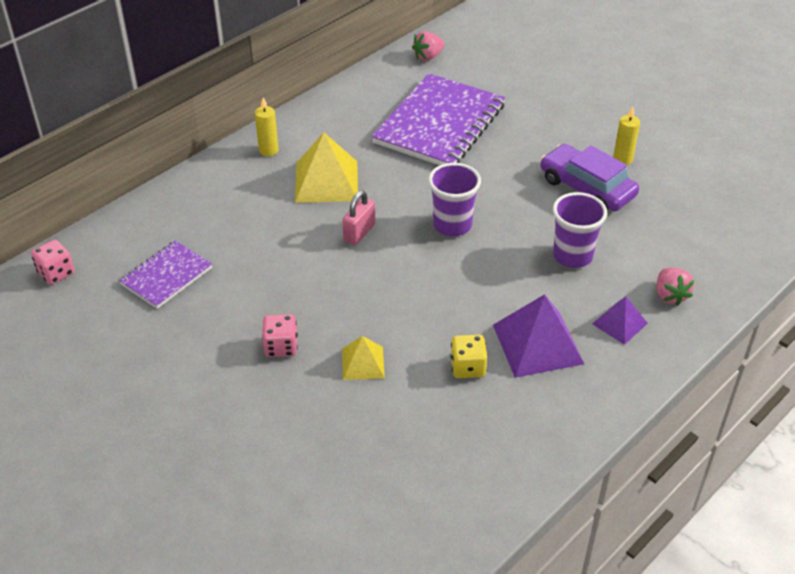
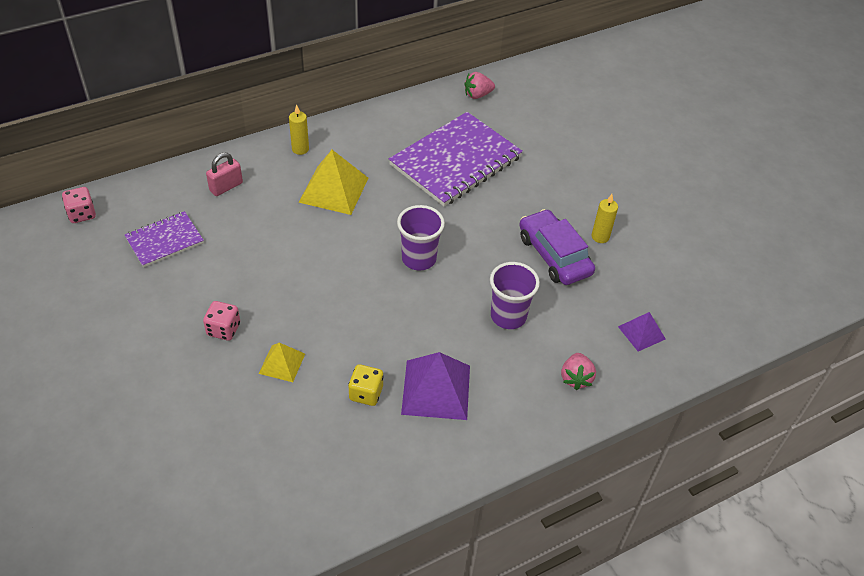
camera: 15 degrees right, 5 degrees up
(359, 233) = (337, 244): pink padlock -> pink padlock (226, 187)
(620, 323) = (517, 391): purple pyramid -> purple pyramid (641, 332)

